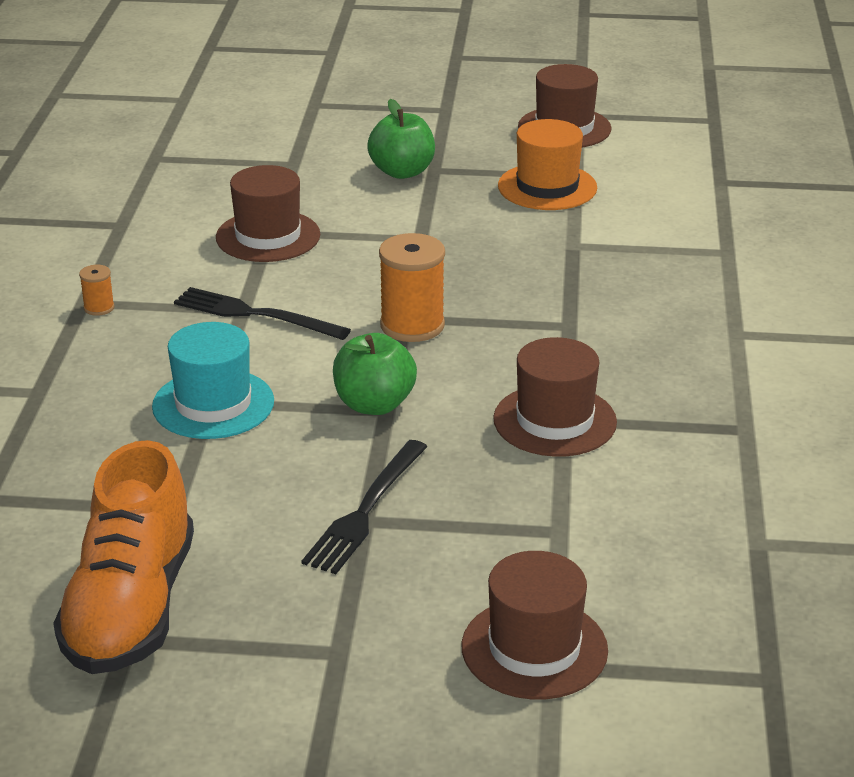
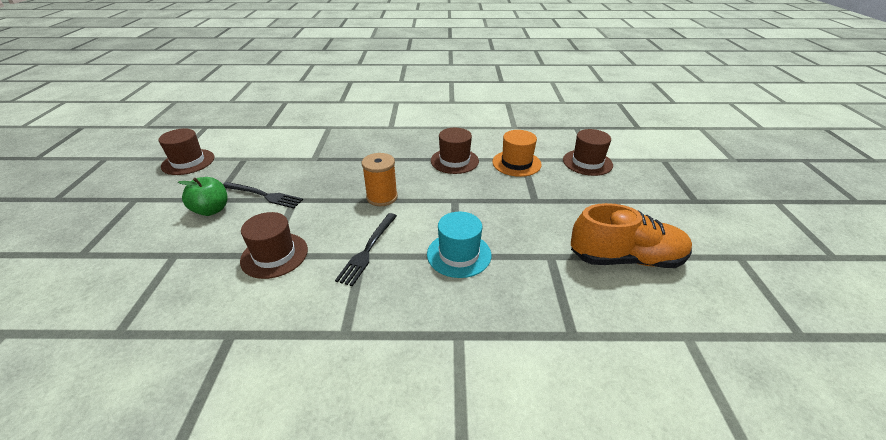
camera: 95 degrees left, 5 degrees up
(99, 308) = (353, 323): orange spool -> none
(366, 510) = (528, 200): black fork -> black fork (263, 195)
(374, 404) = (450, 203): green apple -> none
(547, 187) = (253, 165): orange hat -> orange hat (516, 163)

